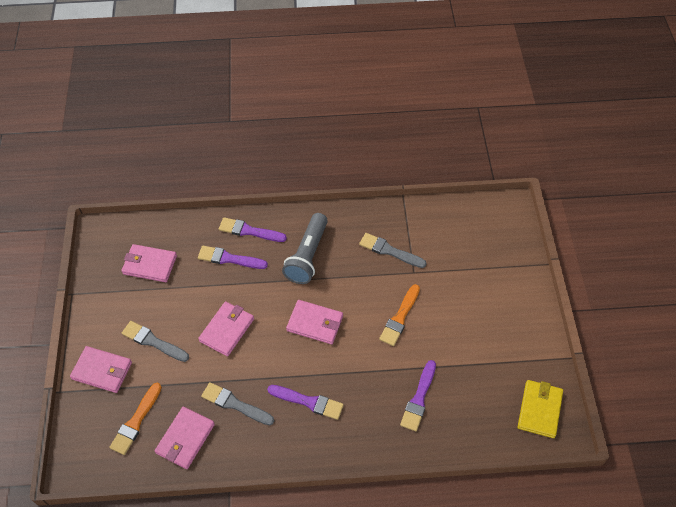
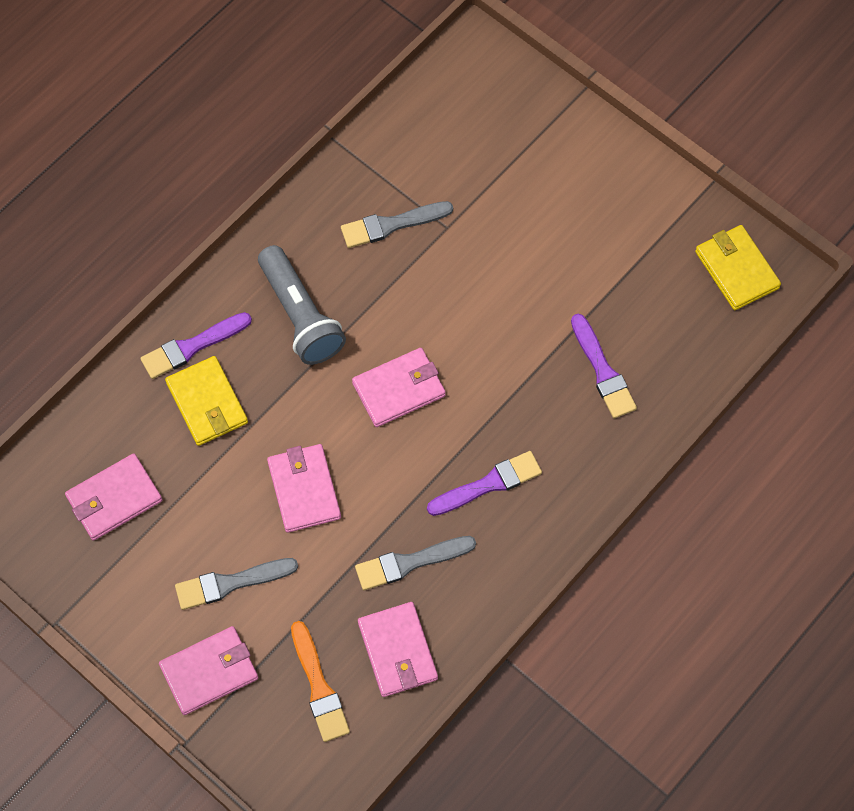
camera: 45 degrees left, 10 degrees up
(229, 259) = (207, 403): purple brush -> yellow wallet
(400, 317) = (488, 296): orange brush -> none

